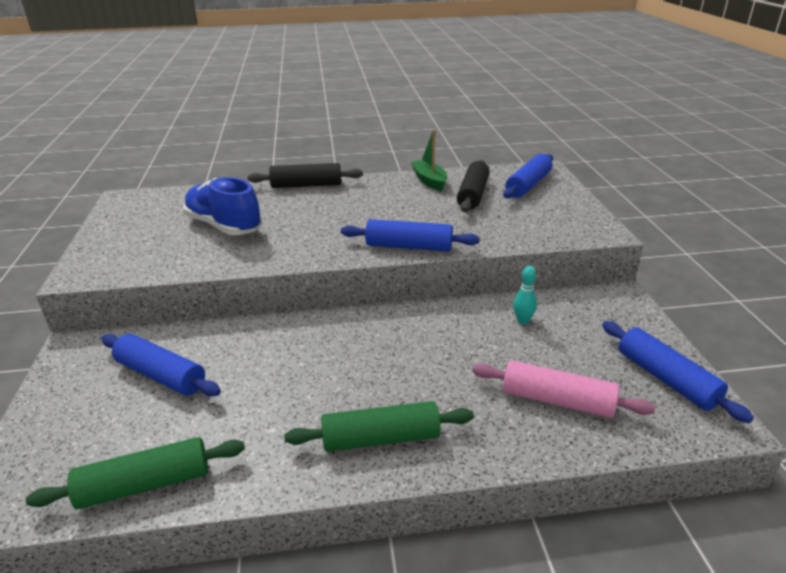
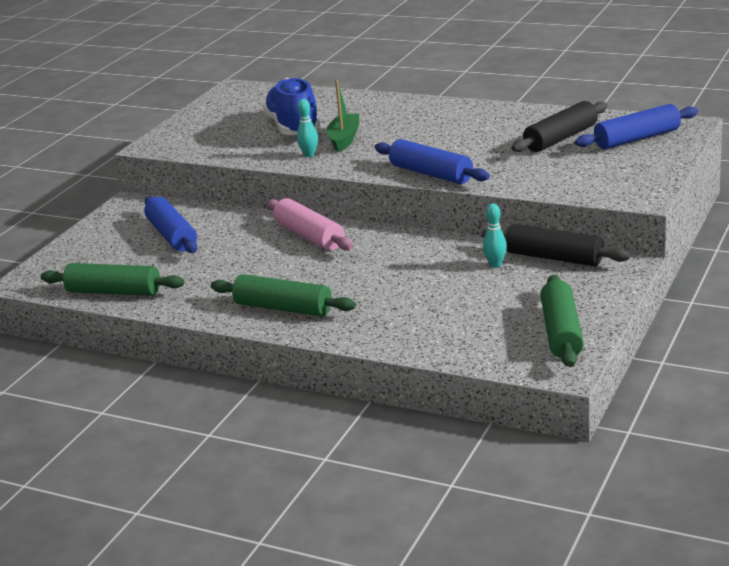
camera: 35 degrees right, 5 degrees down
(270, 251) = (309, 155): none -> turquoise bowling pin
(306, 185) = (406, 102): black rolling pin -> black rolling pin (554, 257)
(429, 181) = (535, 117): green boat -> green boat (344, 139)
(557, 400) = (444, 321): pink rolling pin -> pink rolling pin (309, 236)
(666, 379) = (561, 332): blue rolling pin -> green rolling pin

